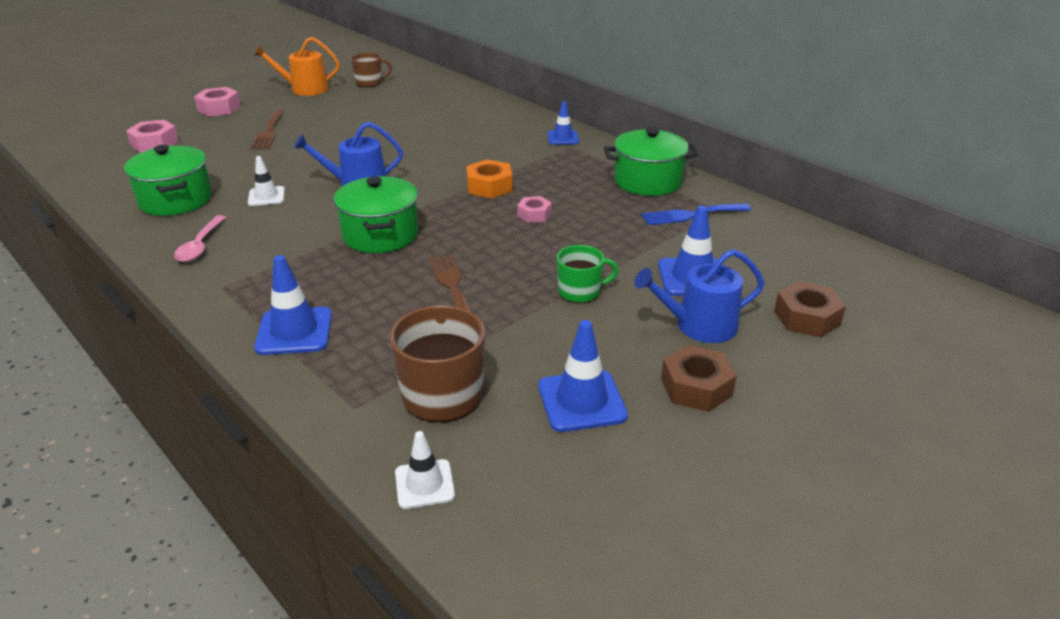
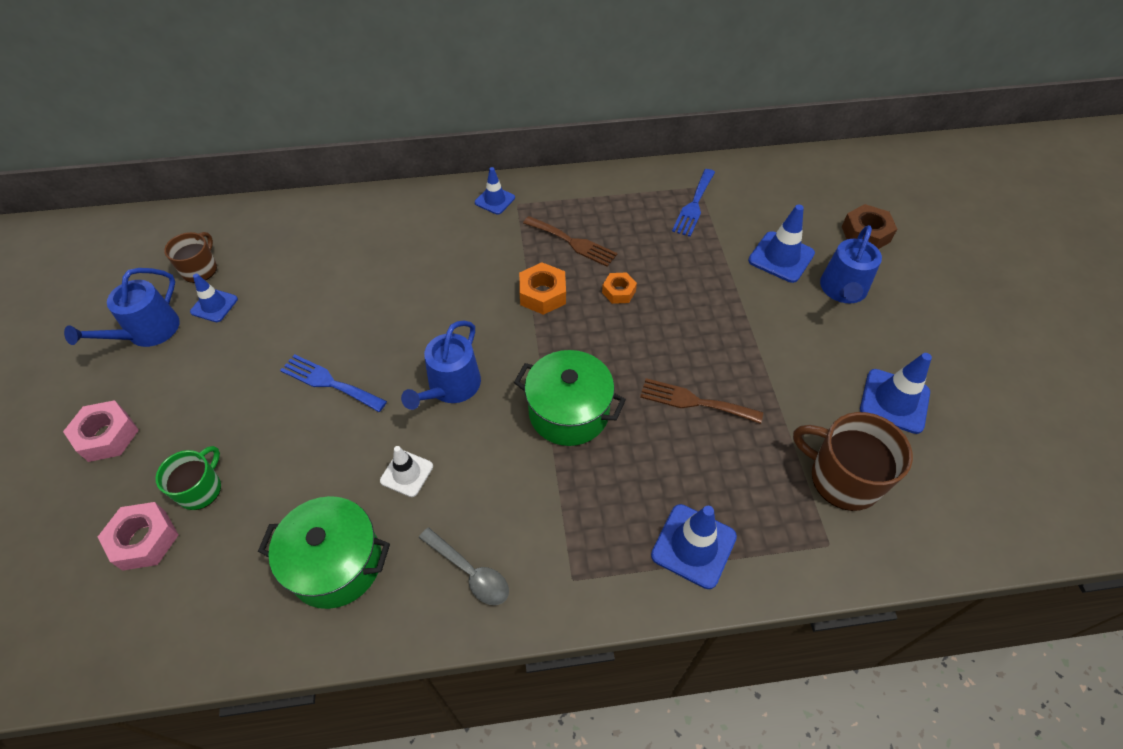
camera: 55 degrees left, 20 degrees up
(200, 245) = (469, 572): pink spoon -> grey spoon
(268, 132) = (238, 412): brown fork -> brown fork (573, 242)
(304, 89) = (147, 332): orange watering can -> blue watering can
(319, 147) = (329, 382): none -> blue fork
(345, 96) = (214, 305): none -> blue traffic cone
(424, 484) = (943, 538): white traffic cone -> none
(534, 214) = (618, 292): pink nut -> orange nut
(580, 292) = (758, 327): green mug -> green mug (201, 489)
(647, 181) = (621, 196): green pot -> none
(696, 387) = (910, 333): brown nut -> none

